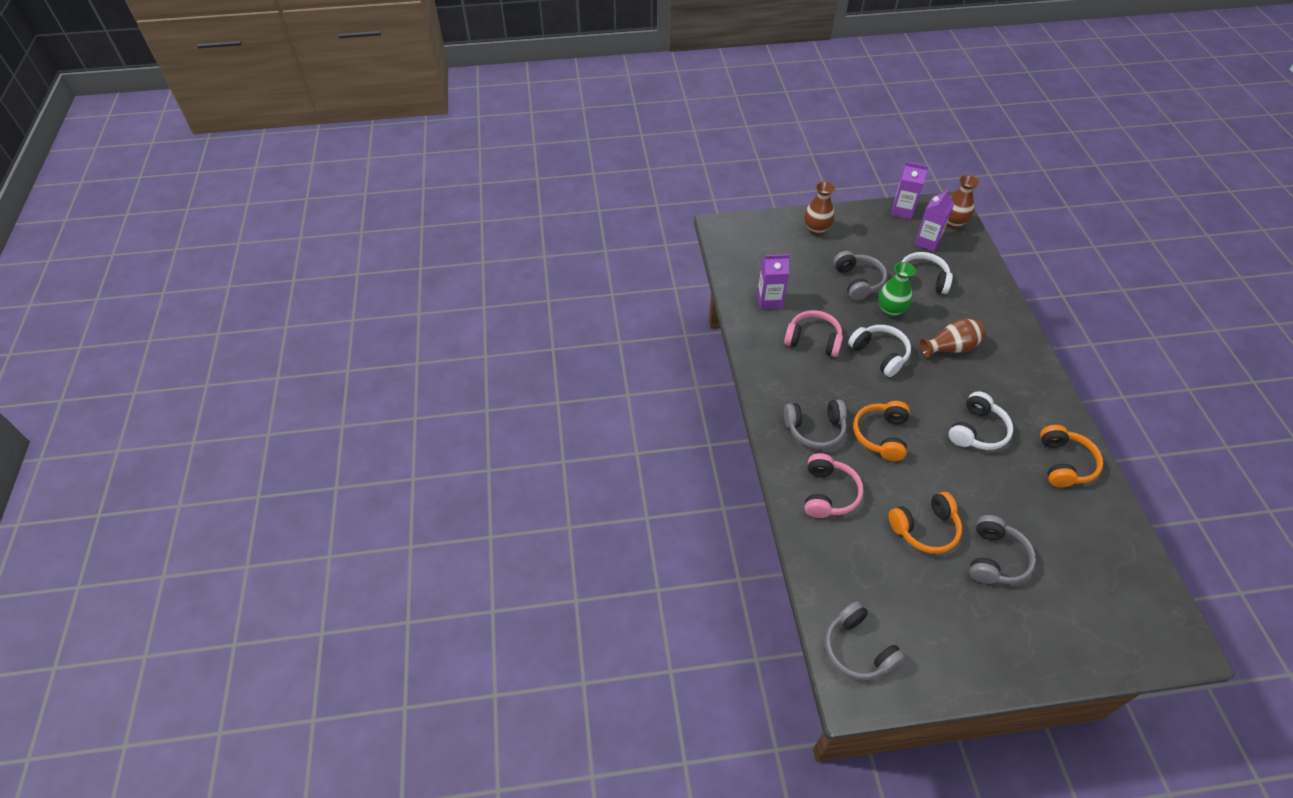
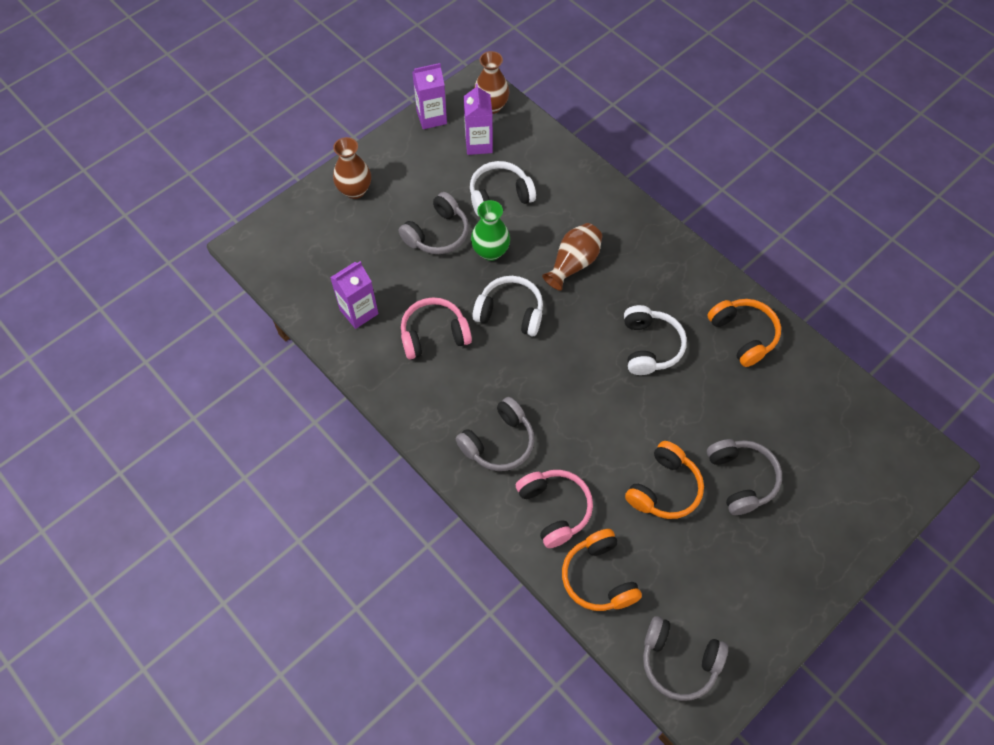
camera: 35 degrees left, 10 degrees up
(858, 281) = (437, 234): grey headphones -> grey headphones turned 90 degrees clockwise
(881, 435) = (565, 408): orange headphones -> orange headphones (598, 577)

